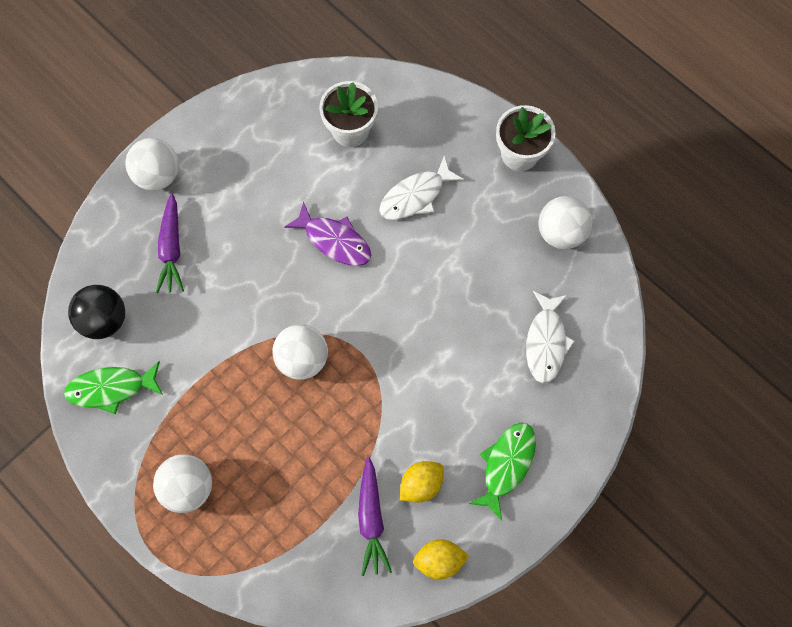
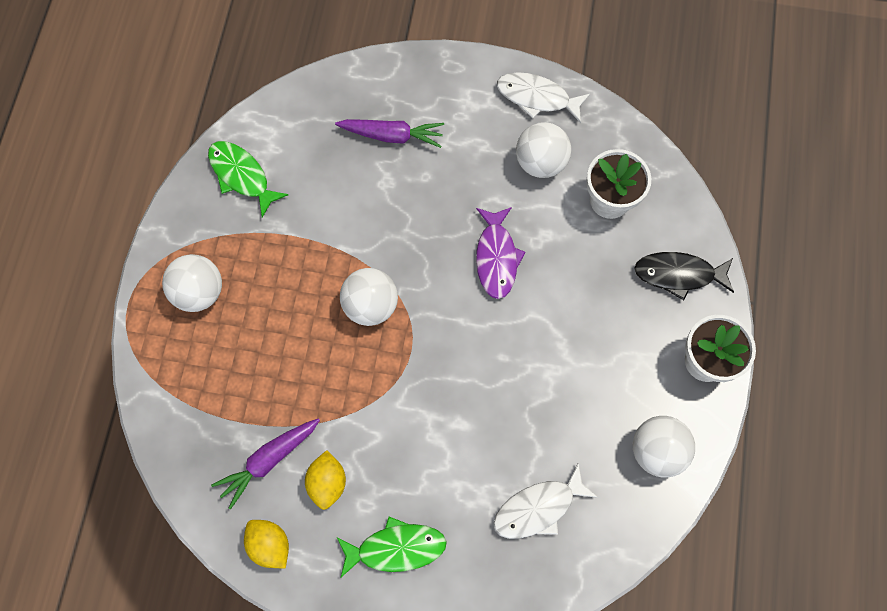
camera: 55 degrees right, 0 degrees up
(104, 320) = (295, 130): black ball -> none
(158, 175) = (447, 80): white ball -> white ball (540, 163)
(171, 248) = (392, 136): purple carrot -> purple carrot turned 135 degrees counterclockwise
(416, 196) = (591, 297): white fish -> white fish (537, 97)
(421, 484) = (327, 483): yellow lemon -> yellow lemon turned 75 degrees clockwise
(443, 125) = (678, 274): none -> black fish

